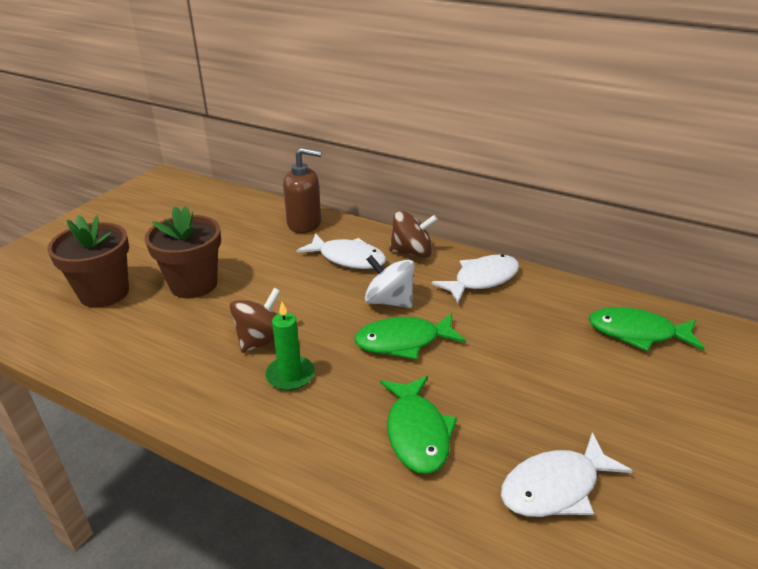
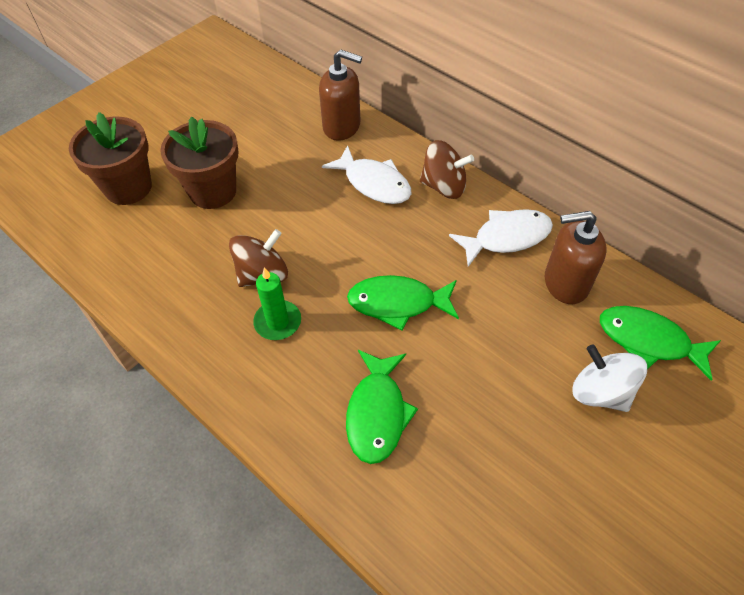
camera: 15 degrees right, 20 degrees up
(389, 301) = (399, 248): white spinning top -> white spinning top (600, 392)
(547, 304) = (565, 283): none -> brown soap dispenser
(555, 487) = (487, 502): white fish -> none

